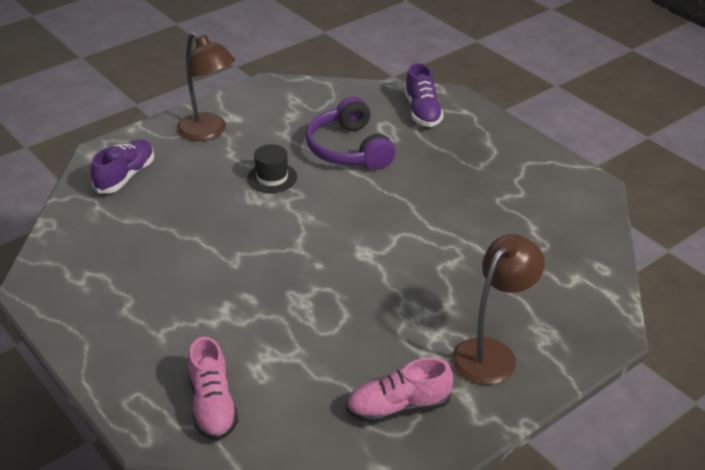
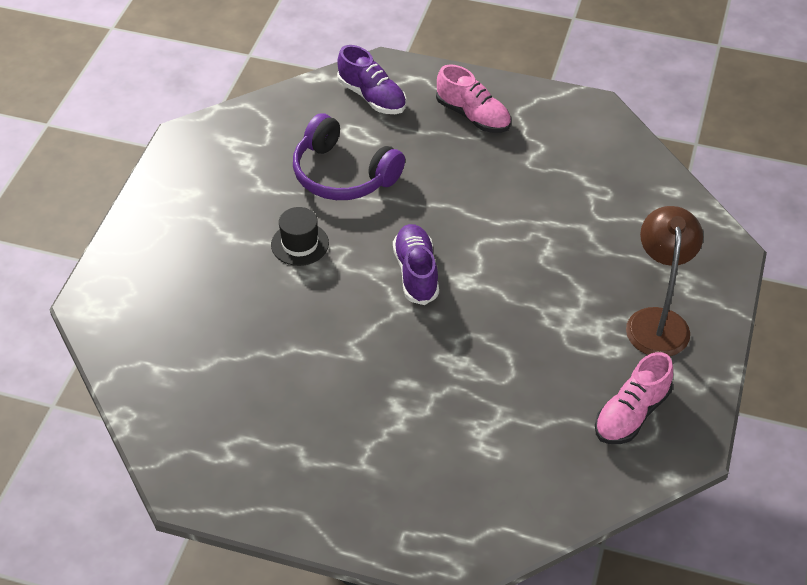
camera: 35 degrees left, 10 degrees up
(125, 176) = (147, 318): purple shoe -> purple shoe (416, 273)
(208, 132) = (180, 223): brown lamp -> none
(213, 406) = (481, 504): pink shoe -> pink shoe (473, 116)

